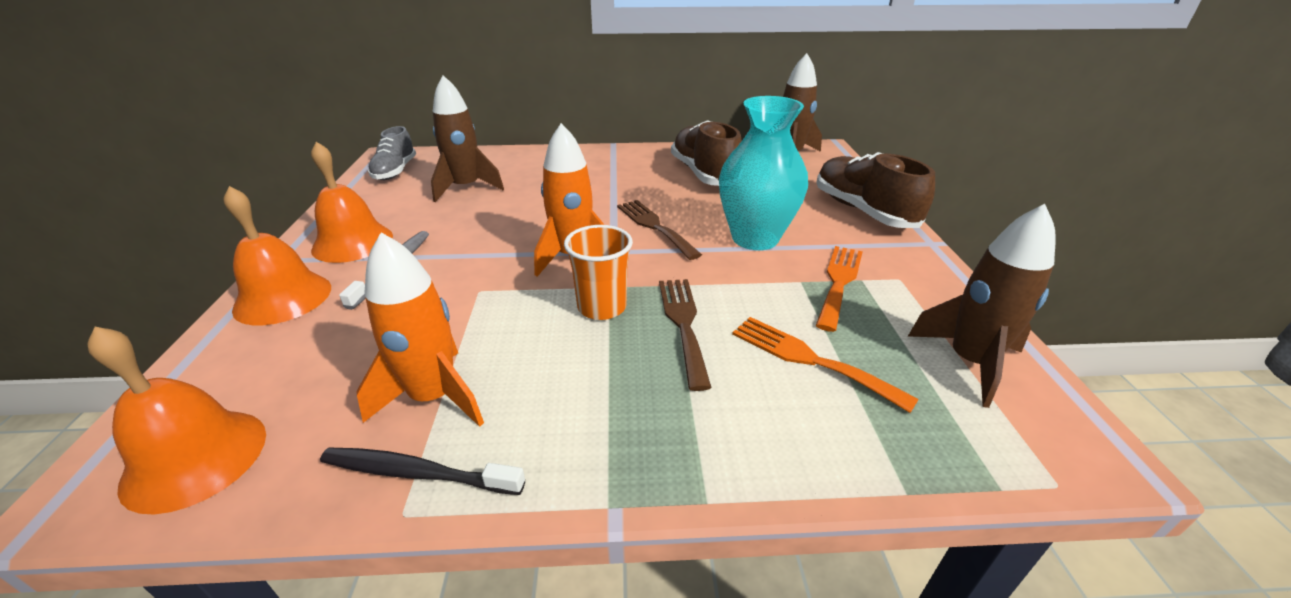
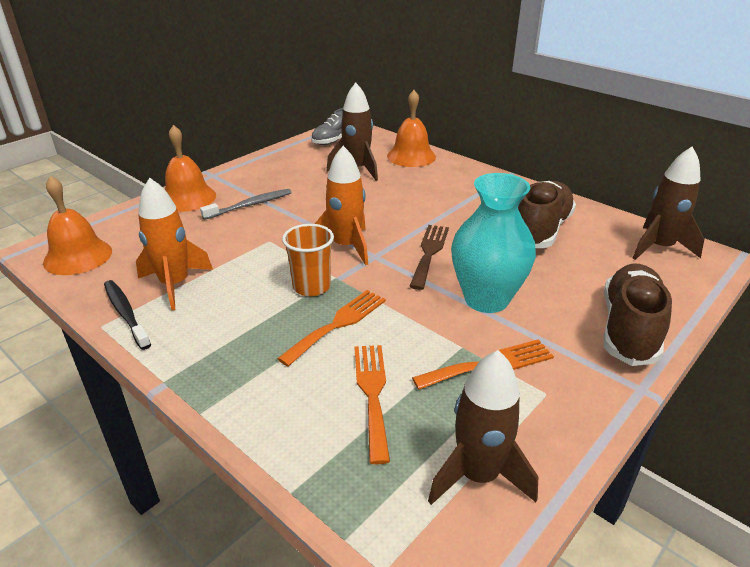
camera: 45 degrees right, 0 degrees up
(353, 242) = (253, 180): orange bell -> orange bell (411, 156)
(683, 324) = (338, 324): brown fork -> orange fork

